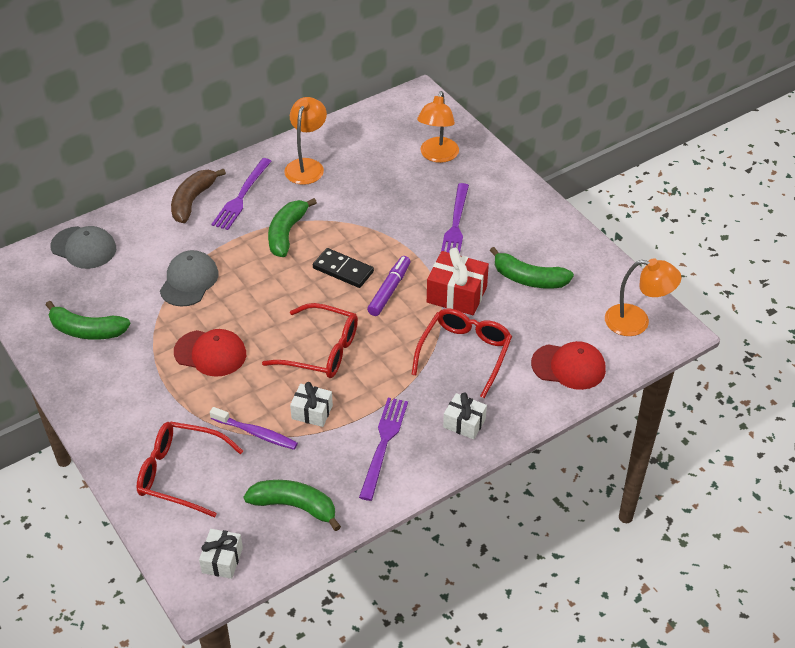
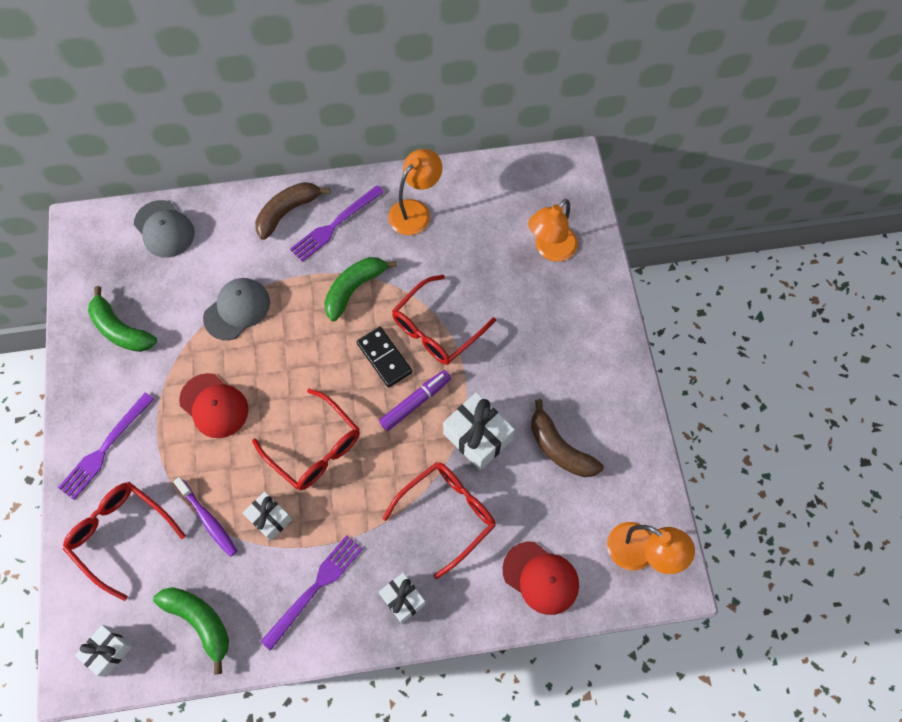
camera: 25 degrees right, 20 degrees up
(376, 236) = (437, 328): none -> red glasses
(455, 225) = (522, 347): purple fork -> purple fork (105, 448)
(456, 294) = (477, 437): red gift -> white gift
(529, 279) = (560, 448): green banana -> brown banana

